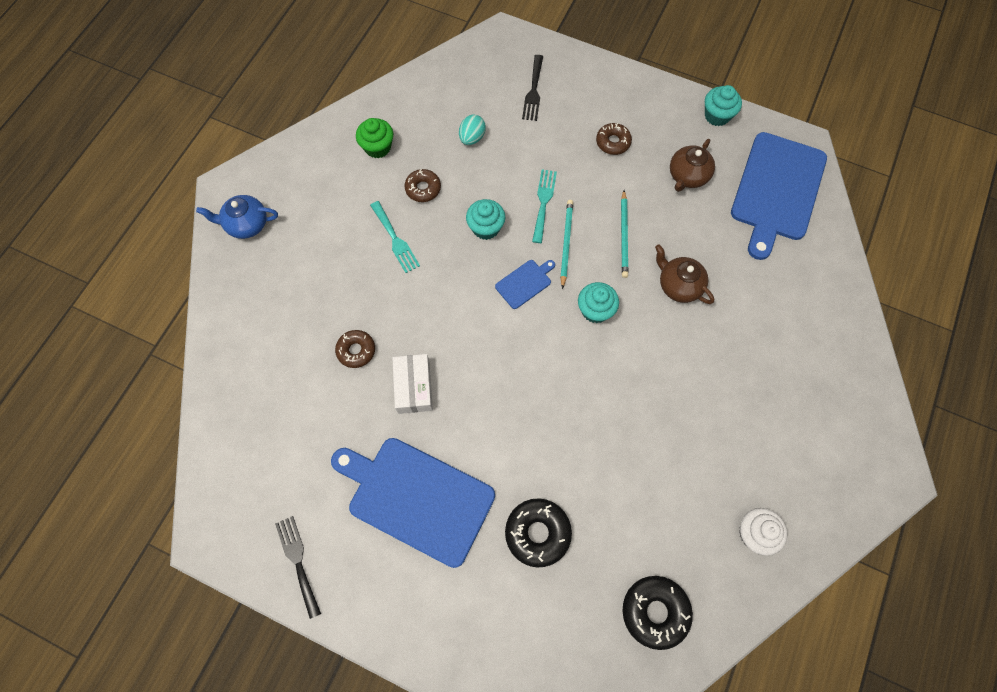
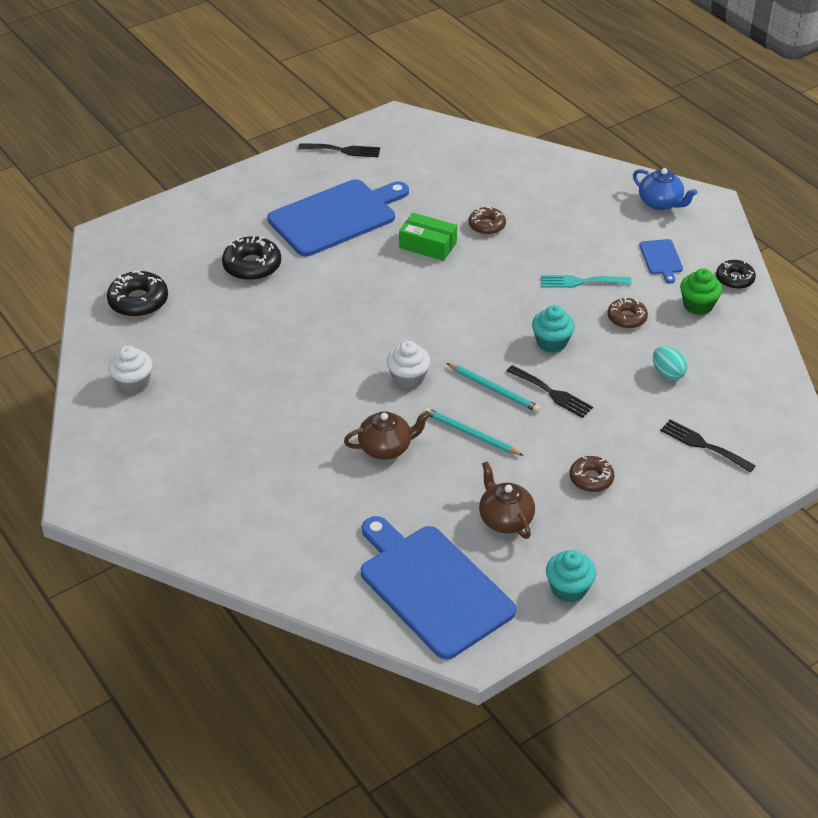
camera: 120 degrees right, 25 degrees down
(246, 224) = (660, 203): blue teapot -> blue teapot turned 105 degrees clockwise
(329, 135) = (734, 279): none -> black donut
(413, 387) = (428, 245): white box -> green box
(525, 283) = (472, 345): blue cutting board -> blue cutting board (661, 259)
(543, 202) = (552, 393): turquoise fork -> black fork
(595, 310) = (408, 378): turquoise cupcake -> white cupcake

